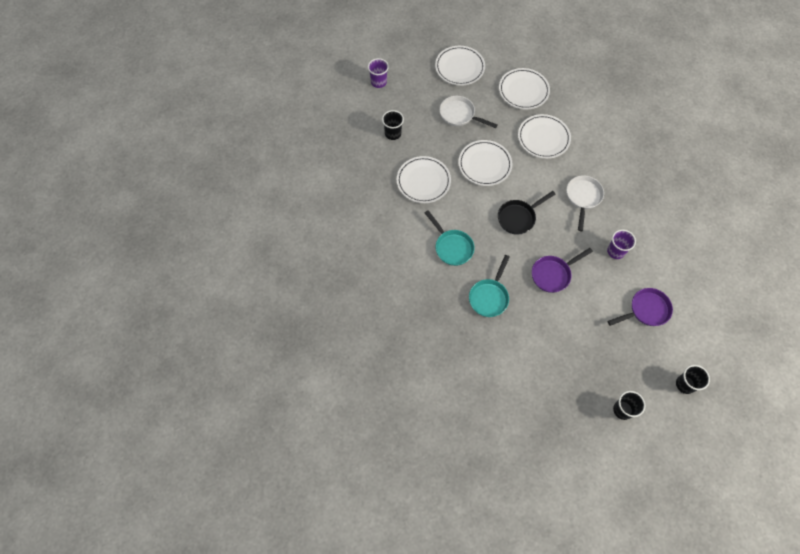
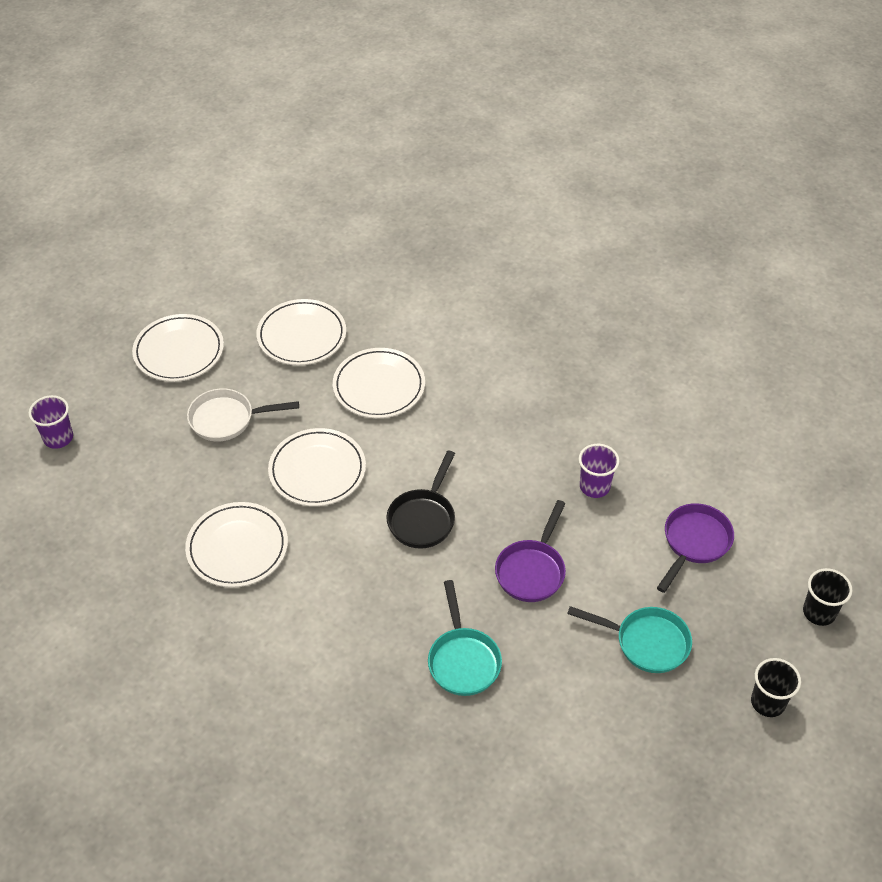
camera: 35 degrees left, 15 degrees down
(393, 133) = (136, 503): black cup -> none
(452, 247) = (352, 620): turquoise pan -> turquoise pan (646, 642)
(583, 198) = (495, 438): white pan -> none

